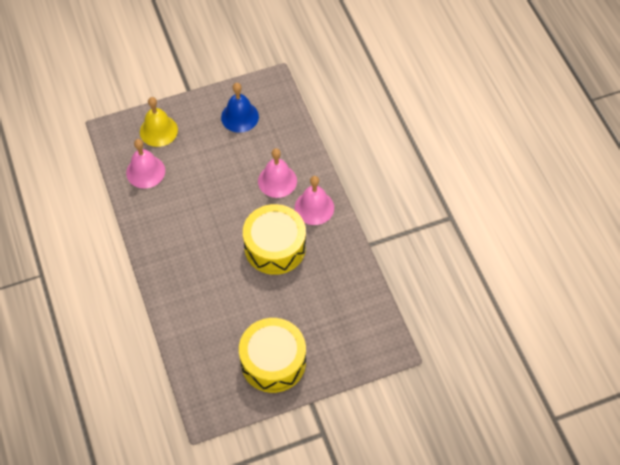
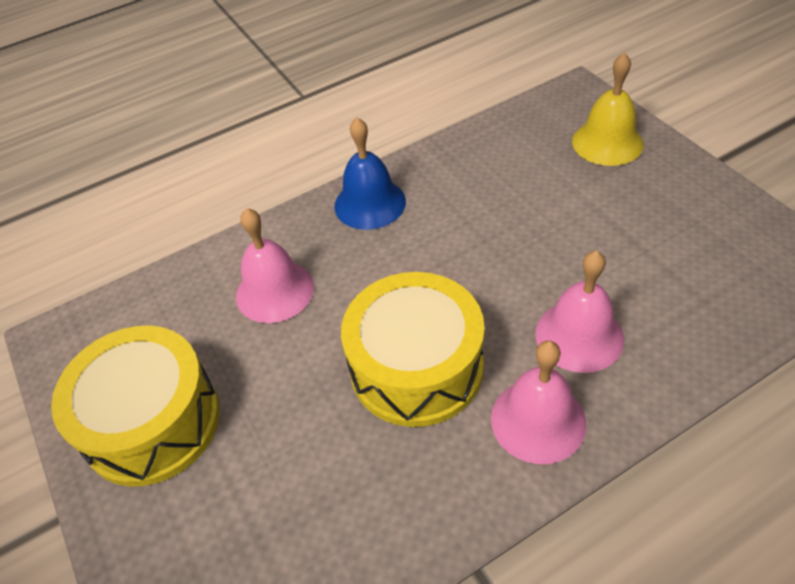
camera: 85 degrees right, 10 degrees down
(145, 171) = (517, 148): pink bell -> pink bell (274, 291)
(240, 116) = (704, 240): blue bell -> blue bell (370, 203)

